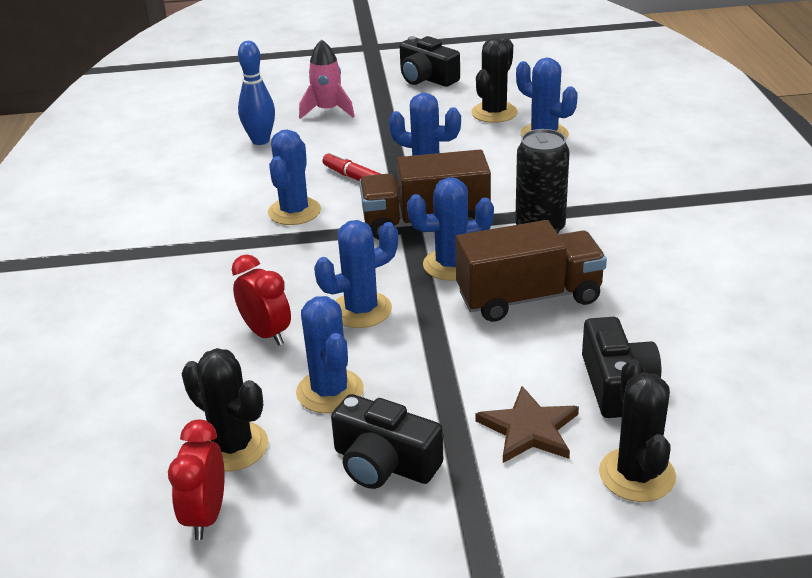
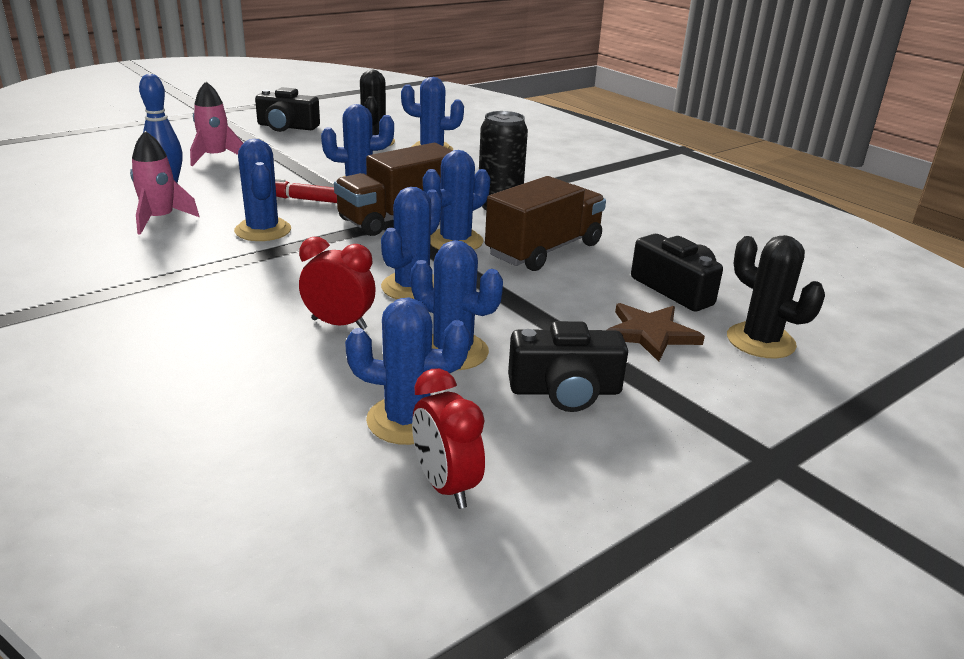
camera: 35 degrees left, 5 degrees down
(224, 180) = (160, 219): none -> pink rocket
(232, 447) = (407, 420): black cactus -> blue cactus

